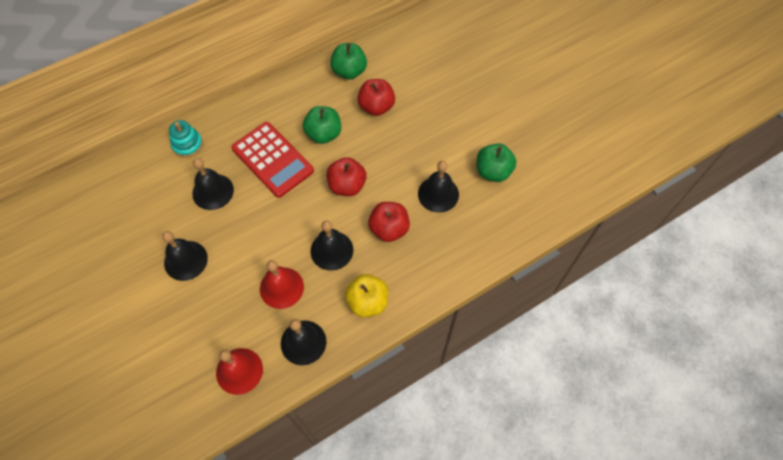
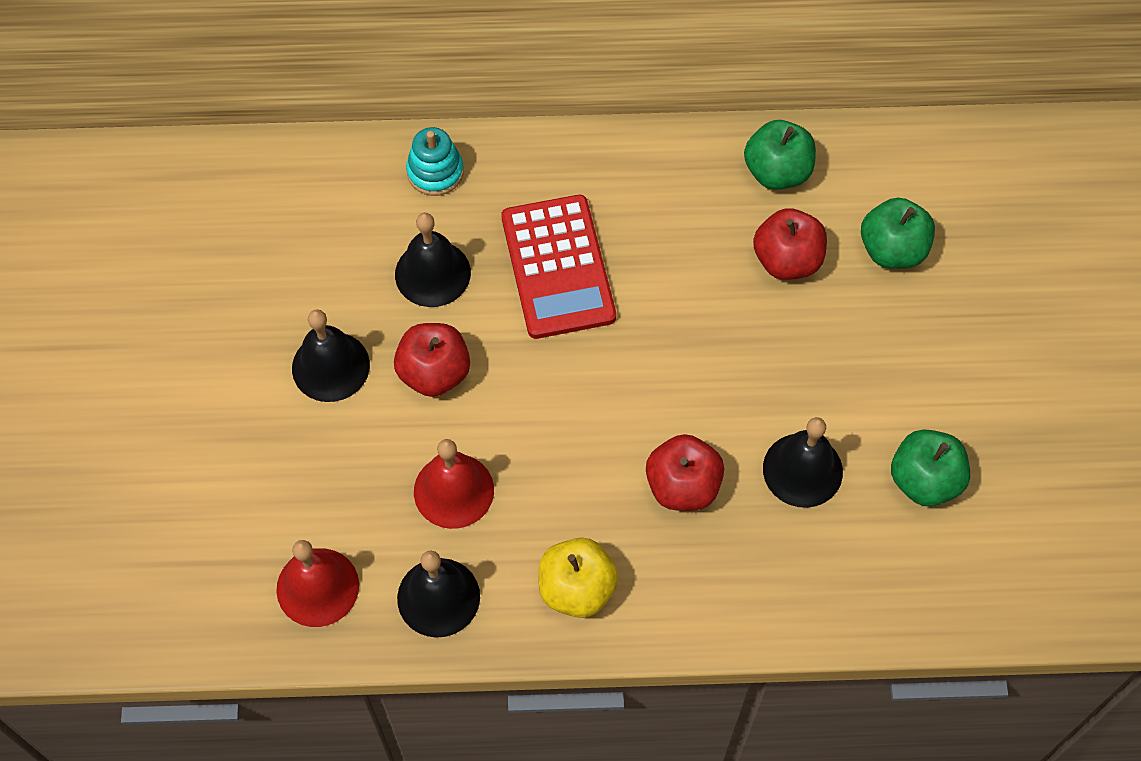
camera: 30 degrees right, 0 degrees up
(323, 134) = (668, 264): green apple -> green apple (892, 250)
(331, 250) = (567, 472): black bell -> none
(347, 185) = (655, 375): red apple -> red apple (434, 373)

